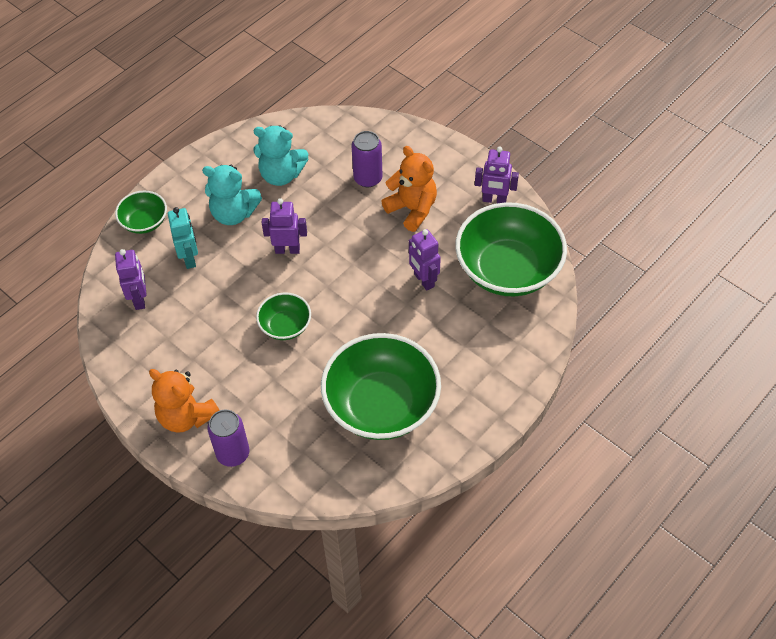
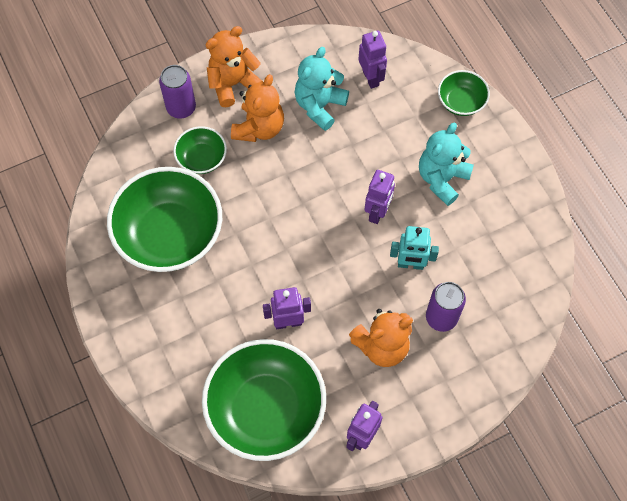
camera: 110 degrees right, 10 degrees up
(139, 299) = (371, 78): purple robot -> purple robot turned 120 degrees counterclockwise
(190, 258) = (401, 128): turquoise robot -> turquoise robot (410, 264)
(232, 373) = (259, 128): none -> orange teddy bear
(281, 175) = (477, 236): turquoise teddy bear -> turquoise teddy bear (319, 106)
(285, 326) = (290, 184): green bowl -> green bowl (202, 158)

